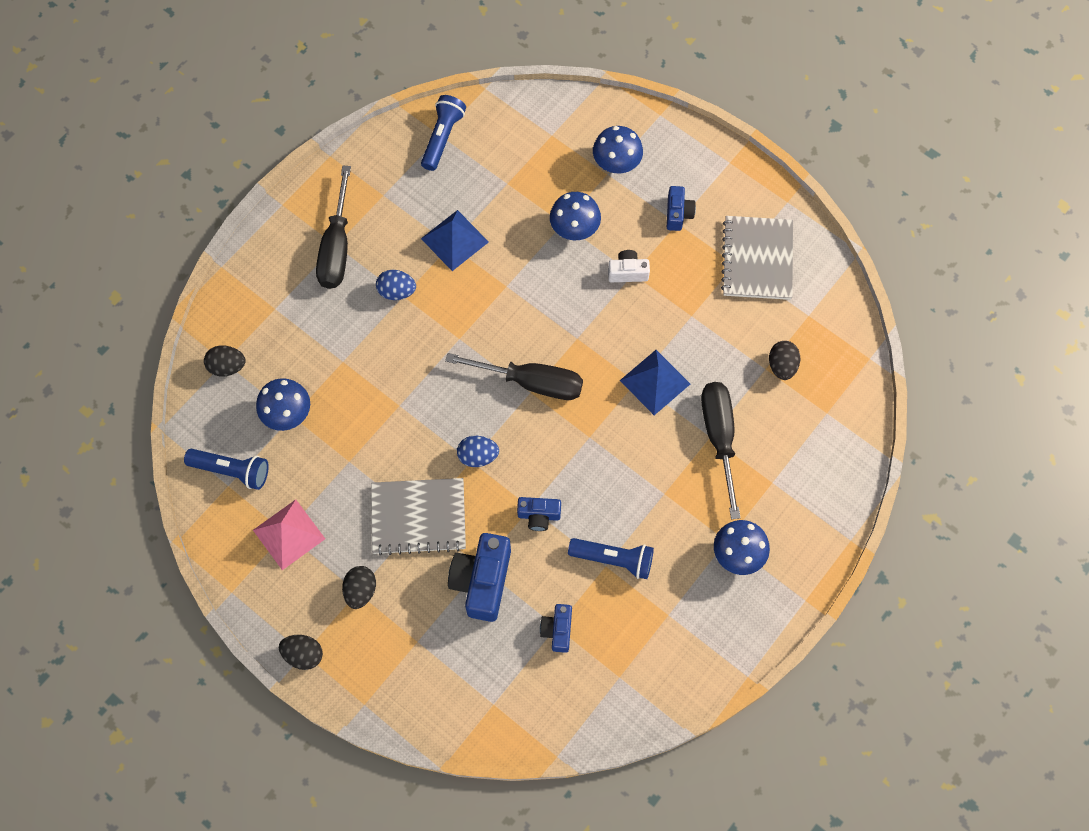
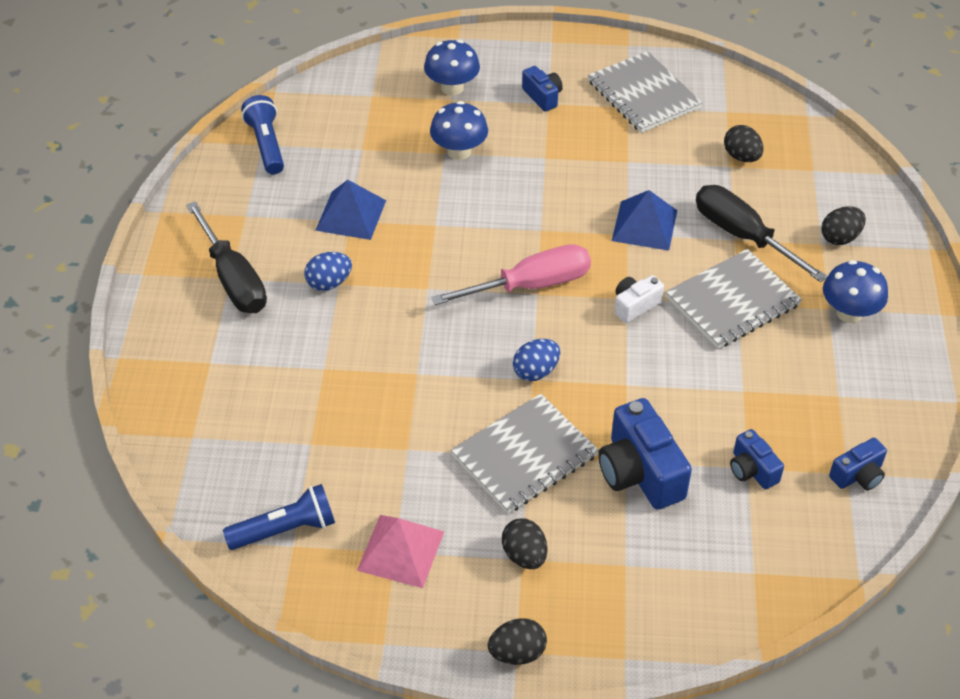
camera: 35 degrees left, 20 degrees down
(227, 366) = (199, 439): black egg -> black egg (840, 238)
(287, 414) = (304, 444): blue mushroom -> none
(531, 382) = (530, 285): black screwdriver -> pink screwdriver
(539, 516) = (641, 386): blue camera -> blue camera (858, 475)
(613, 559) = (745, 381): blue flashlight -> none
(627, 272) = (539, 159): white camera -> white camera (635, 306)
(662, 489) = (732, 301): none -> grey notebook

